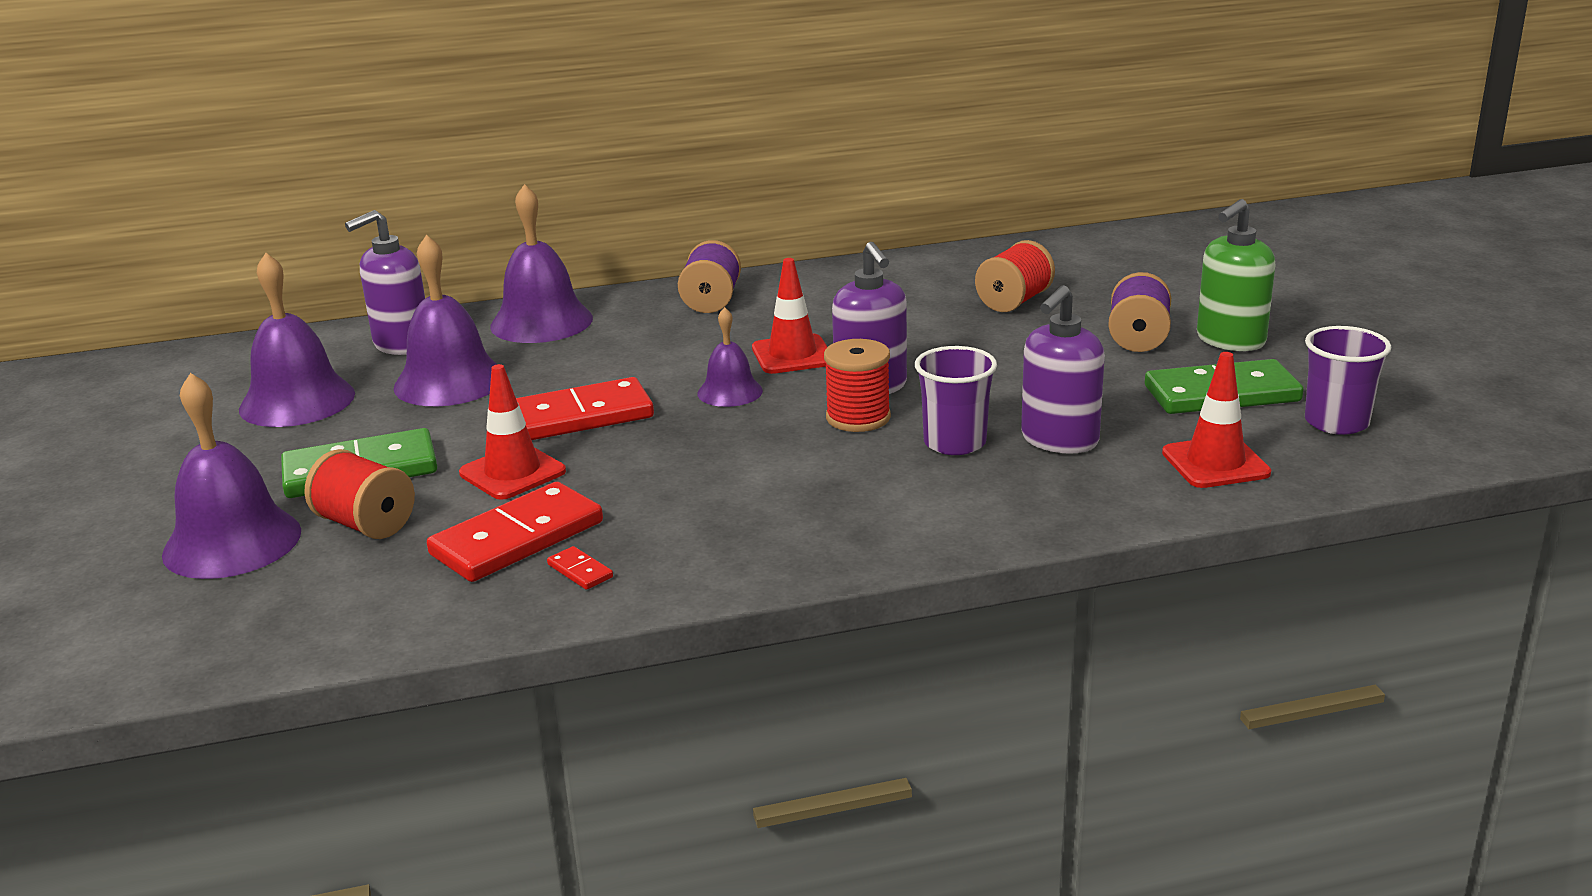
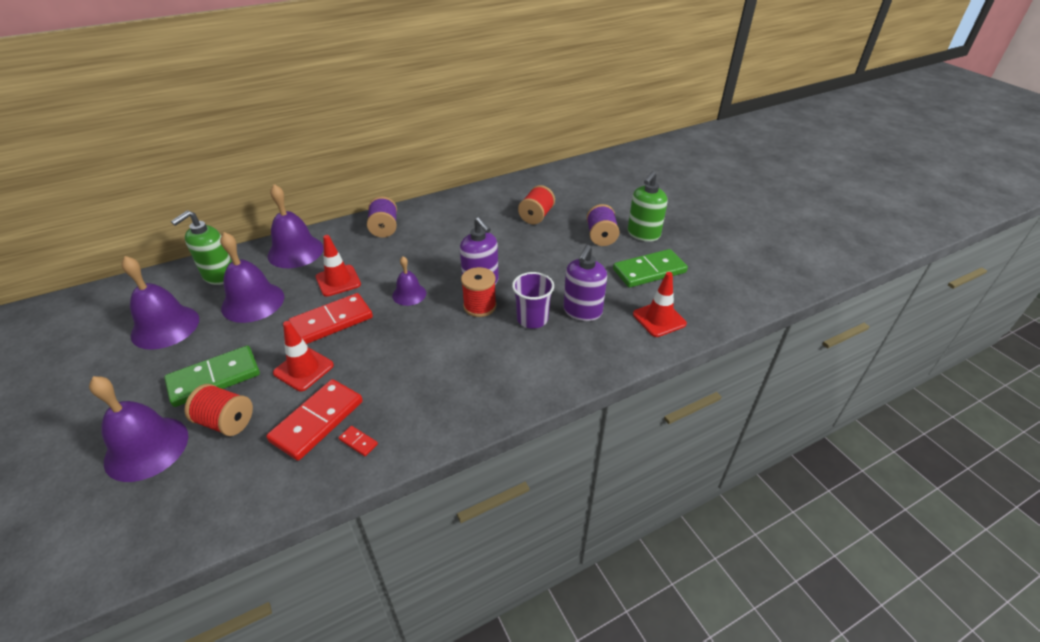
camera: 15 degrees left, 15 degrees up
(402, 344) = (219, 276): purple soap dispenser -> green soap dispenser
(792, 355) = (435, 264): red traffic cone -> red traffic cone (338, 281)
(1336, 422) = (705, 285): purple cup -> none

